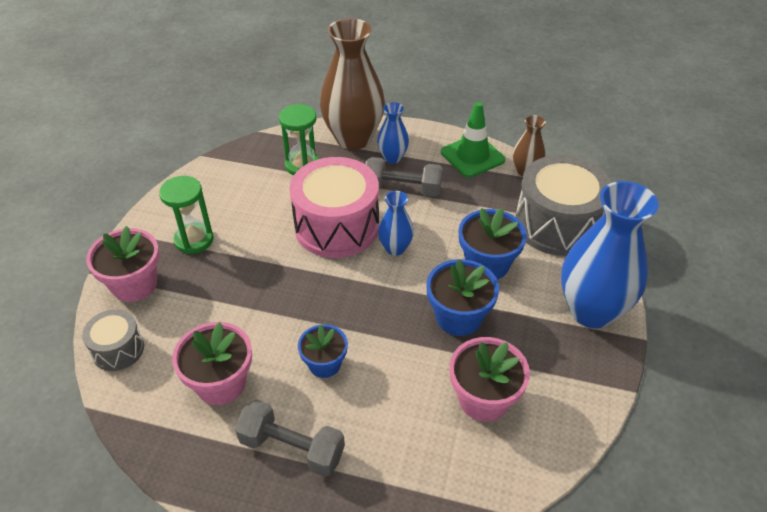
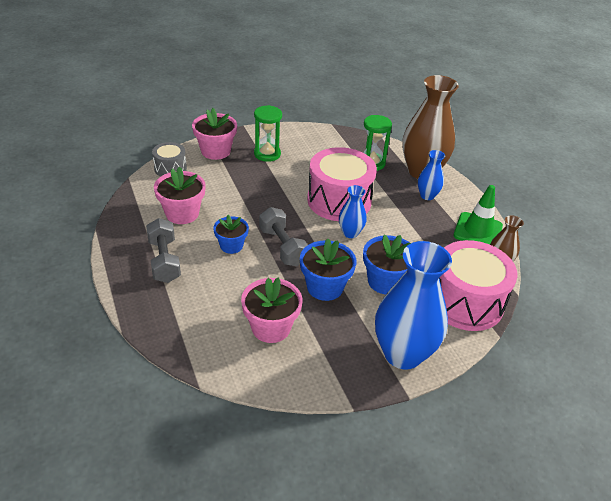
camera: 50 degrees right, 5 degrees down
(402, 189) = (405, 213): grey dumbbell -> grey dumbbell (282, 247)
(557, 224) = (465, 302): grey drum -> pink drum

